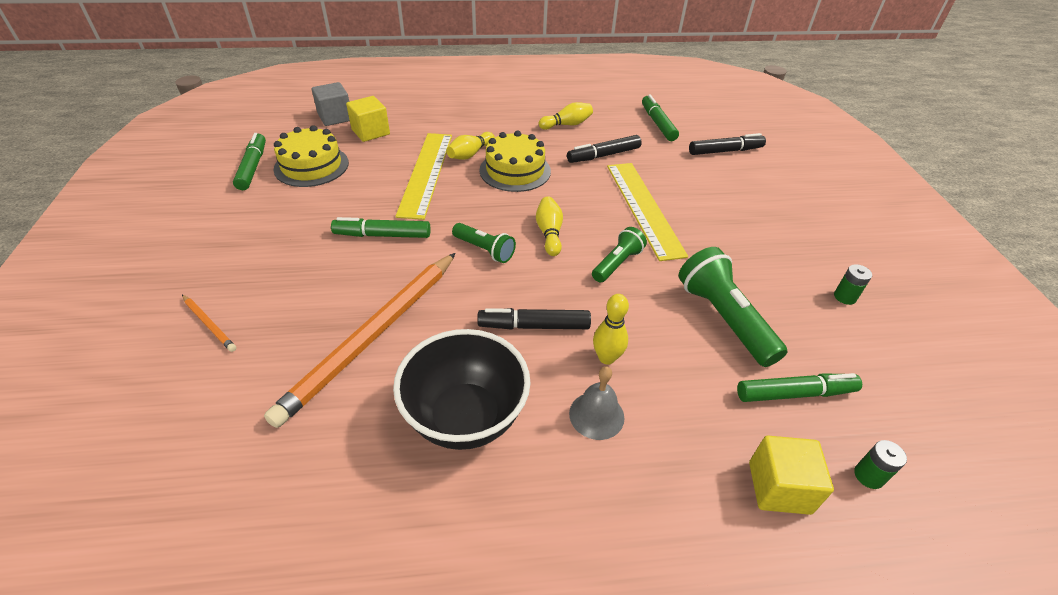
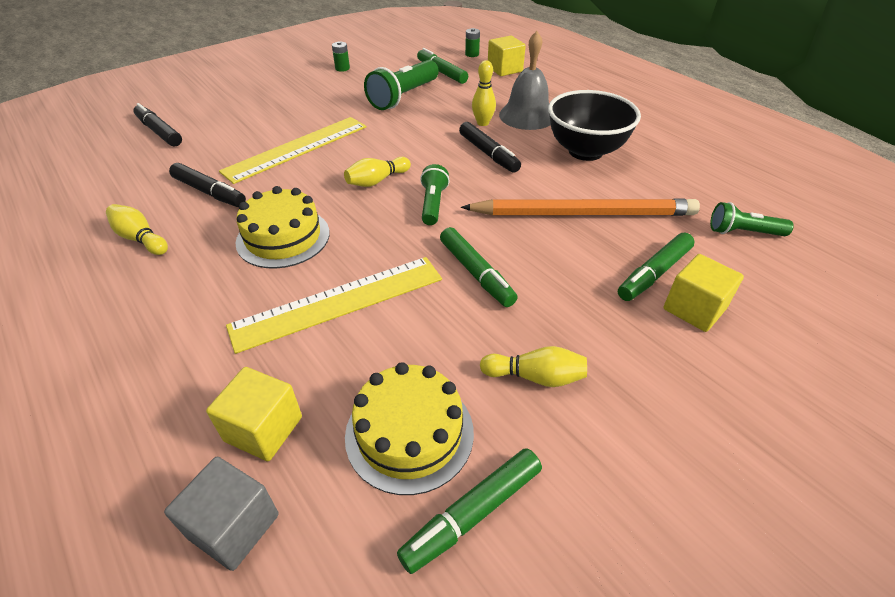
camera: 120 degrees left, 0 degrees up
(209, 324) = (694, 309): orange pencil -> yellow cube
(470, 154) = (267, 286): yellow bowling pin -> yellow bowling pin (535, 377)
(596, 415) = (527, 116): grey bell -> grey bell, size x1.61
(617, 263) = (386, 142): green flashlight -> green flashlight (743, 232)
(658, 123) = (109, 178): green marker -> green marker (654, 273)

